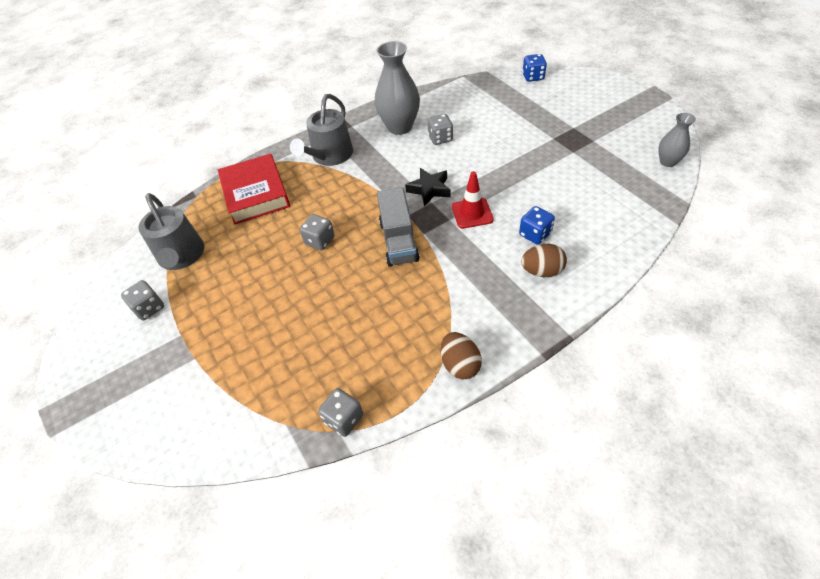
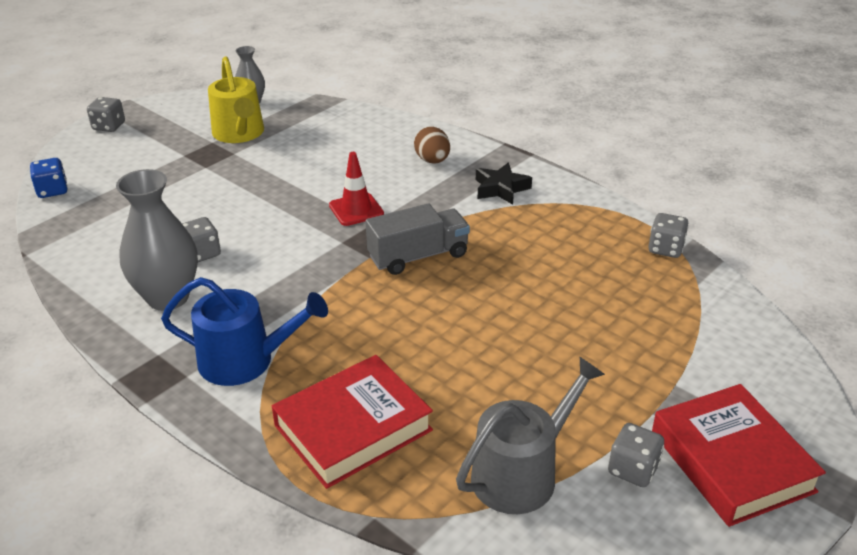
camera: 110 degrees left, 15 degrees down
(119, 363) = (731, 461): none -> red book
(320, 241) = (439, 324): grey dice -> grey dice (109, 126)
(330, 156) = (245, 360): grey watering can -> blue watering can
(429, 189) = (317, 247): black star -> black star (501, 189)
(460, 364) = (566, 193): brown egg -> none
(535, 234) = (381, 168): blue dice -> none
(606, 154) = (239, 133): none -> yellow watering can

